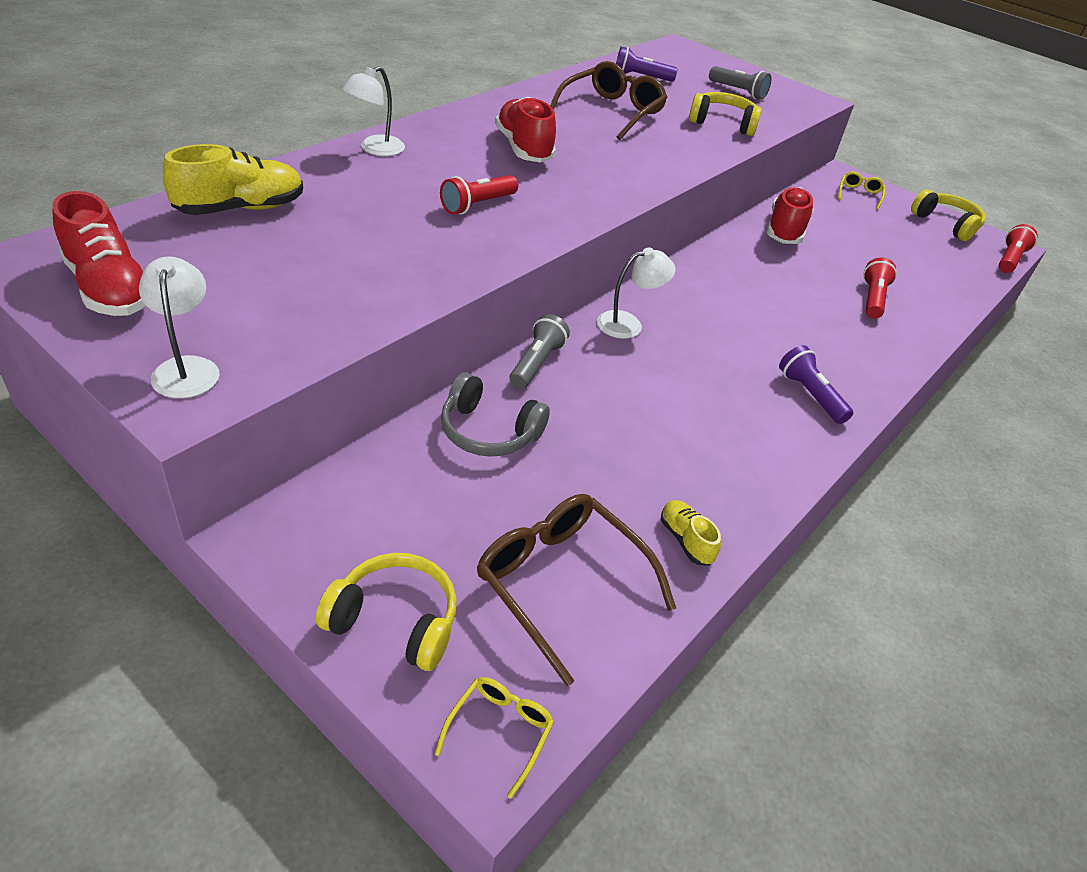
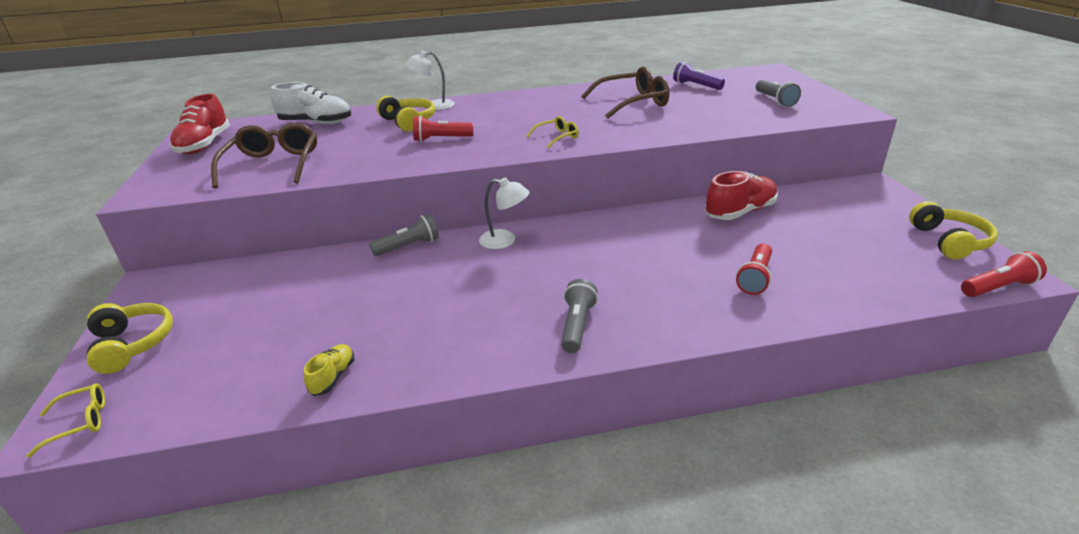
camera: 45 degrees right, 10 degrees down
(187, 368) = (171, 181): white lamp -> none
(241, 209) = (316, 123): yellow shoe -> white shoe
(488, 431) = (323, 273): grey headphones -> none
(524, 148) = (527, 115): red shoe -> none
(562, 584) = (228, 366): brown glasses -> brown glasses (273, 165)
(722, 123) = (719, 118): yellow headphones -> yellow headphones (408, 122)
(810, 395) = (577, 325): purple flashlight -> grey flashlight
(859, 195) = (868, 201): yellow glasses -> yellow glasses (556, 137)
(872, 299) = (755, 278): red flashlight -> red flashlight turned 150 degrees clockwise

